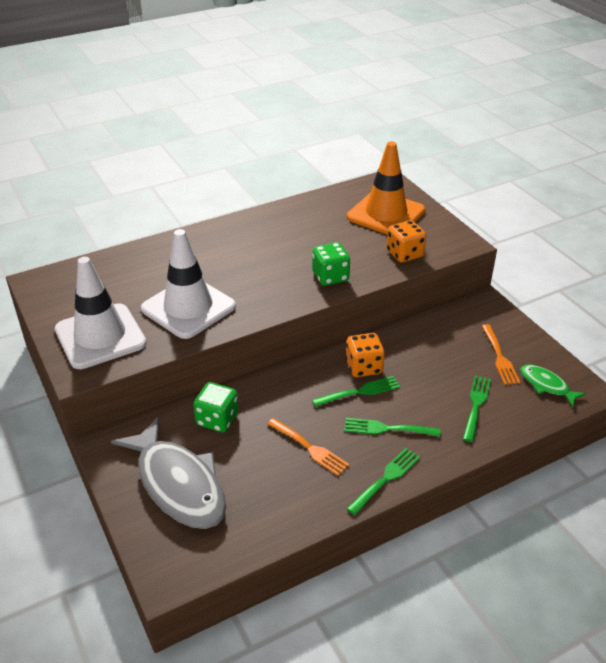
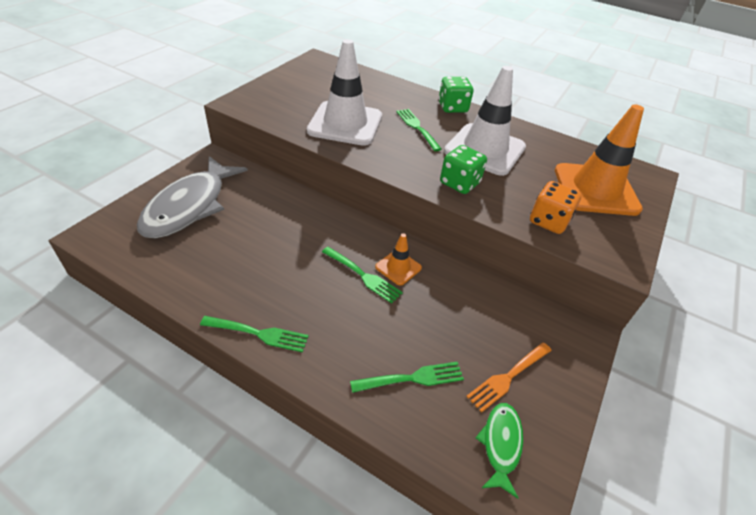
camera: 55 degrees right, 5 degrees up
(100, 336) = (280, 99): white traffic cone -> white traffic cone (485, 149)
(217, 419) = (270, 202): green dice -> green dice (452, 107)
(309, 448) = (269, 266): orange fork -> none
(364, 367) = (398, 267): orange dice -> orange traffic cone
(387, 428) = (327, 312): green fork -> green fork (417, 128)

